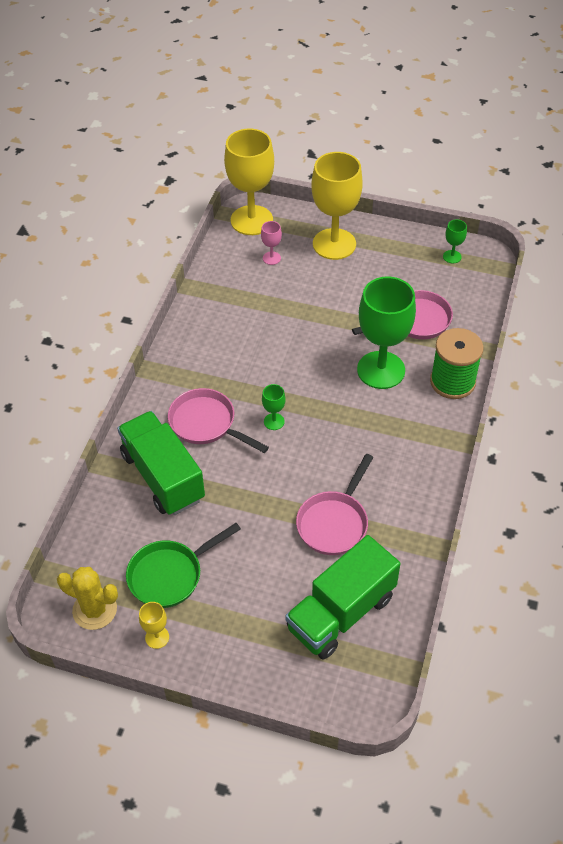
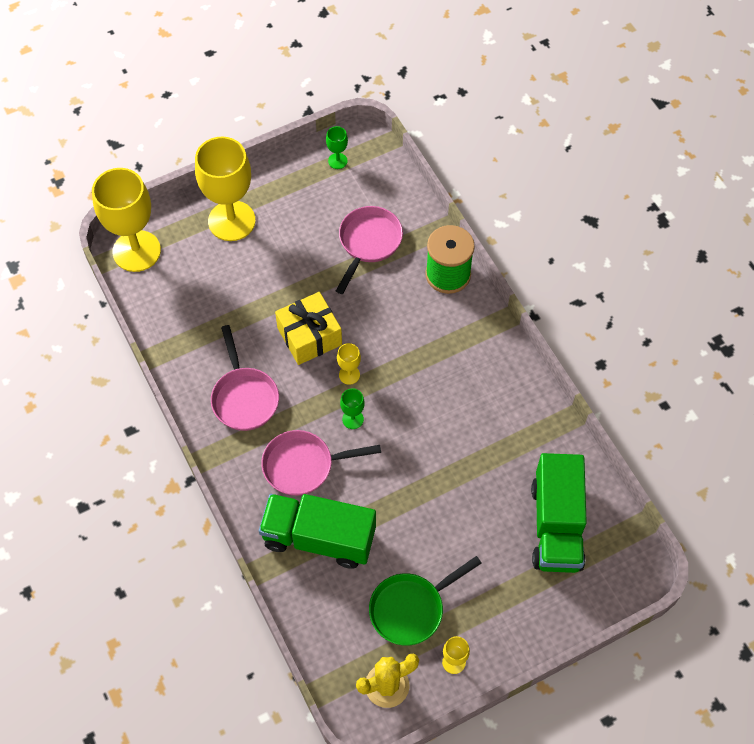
camera: 45 degrees left, 10 degrees up
(170, 575) = (411, 609): green pan -> green pan turned 45 degrees clockwise
(271, 258) = (193, 274): pink goblet -> none
(304, 392) = (349, 375): none -> yellow goblet
(305, 348) = (309, 336): none -> yellow gift
(334, 523) = (482, 462): pink pan -> pink pan (244, 397)
(381, 370) = (386, 307): green goblet -> none

